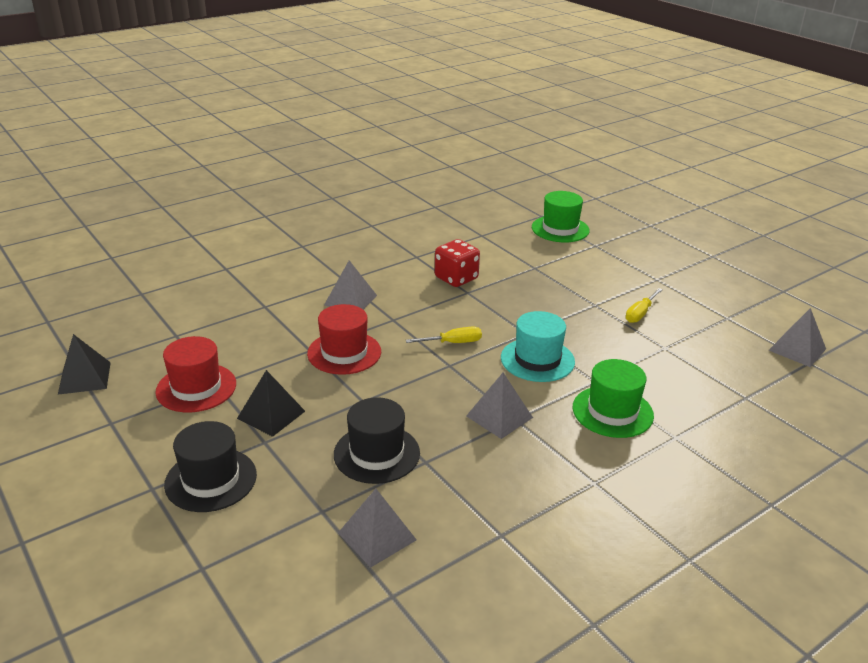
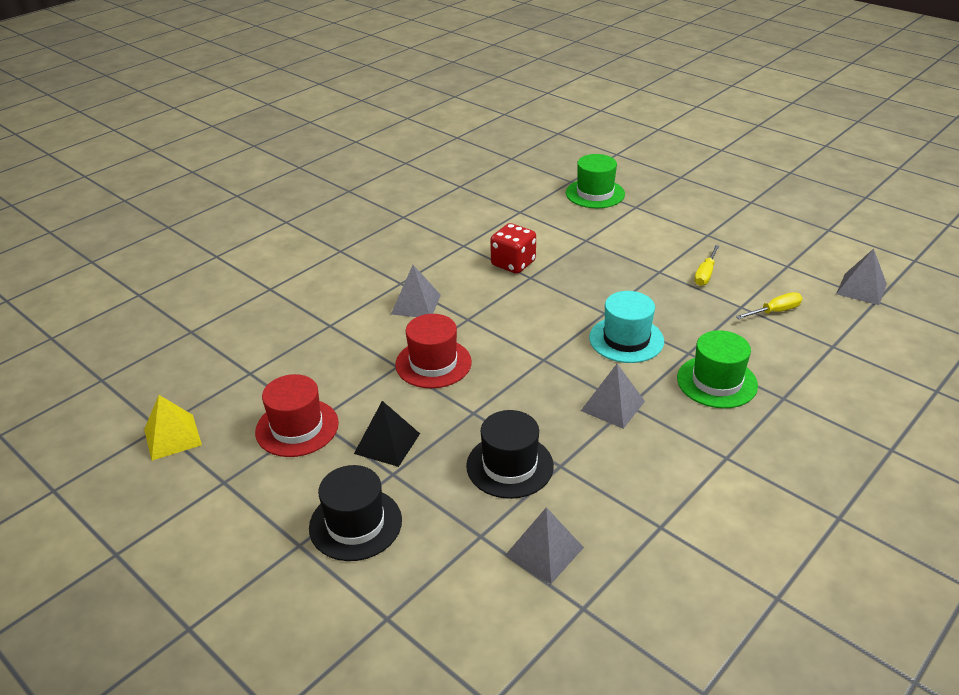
camera: 10 degrees left, 5 degrees up
(84, 378) = (172, 437): black pyramid -> yellow pyramid
(453, 343) = (537, 335): yellow screwdriver -> yellow screwdriver (775, 311)

